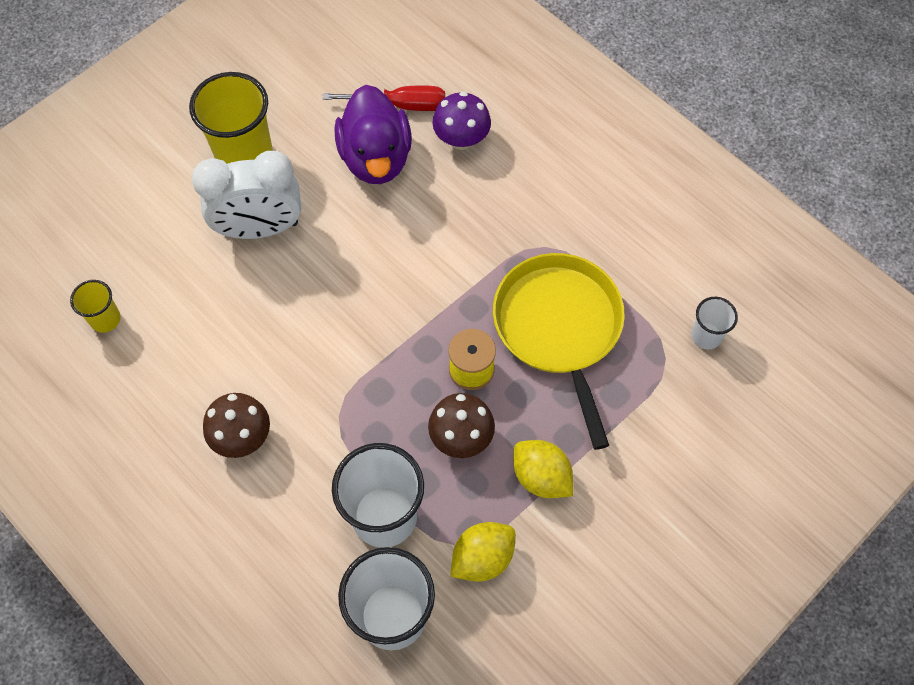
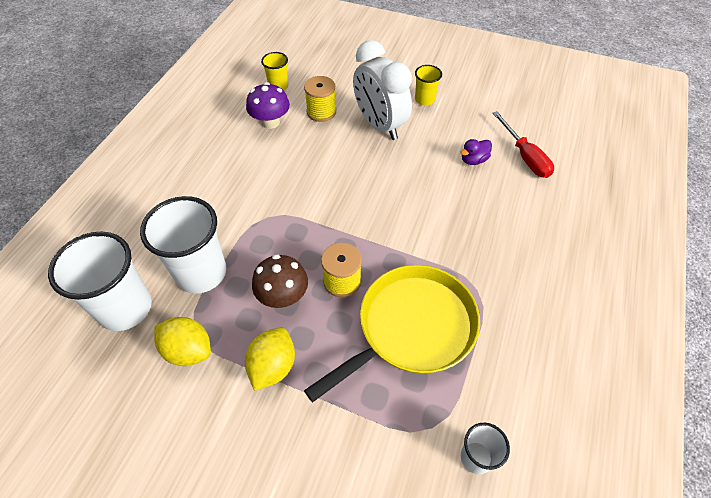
camera: 65 degrees right, 10 degrees down
(192, 285) = (321, 112): none -> yellow spool
(242, 437) = (229, 174): brown mushroom -> none
(245, 157) = (424, 99): yellow cup -> yellow cup, size x0.51
(376, 158) = (473, 160): purple duck -> purple duck, size x0.43
(461, 139) = (527, 200): purple mushroom -> purple mushroom (270, 122)

